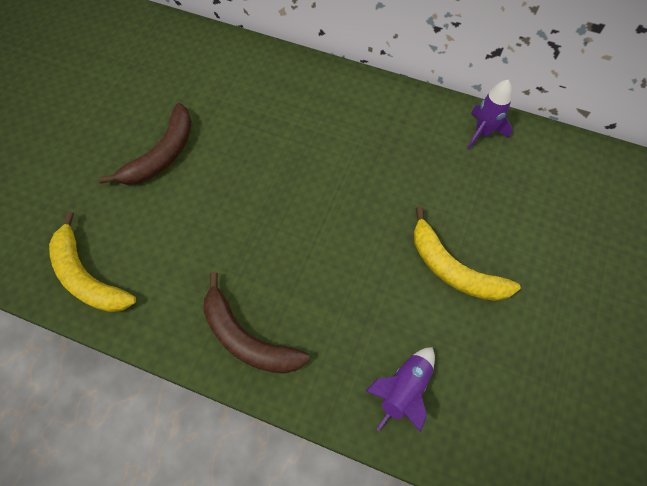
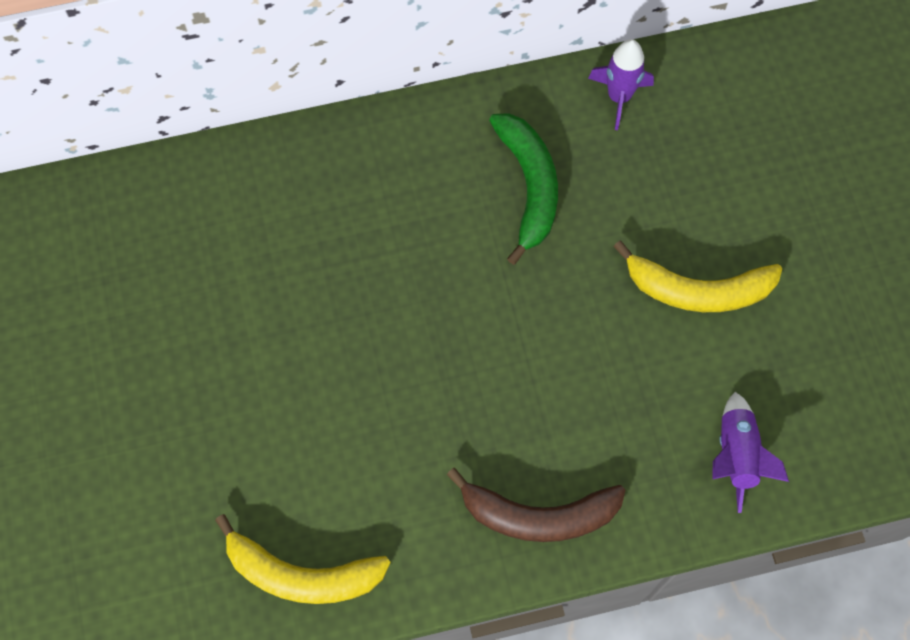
camera: 35 degrees left, 5 degrees up
(162, 155) = (258, 372): brown banana -> none
(391, 149) = (529, 187): none -> green banana

